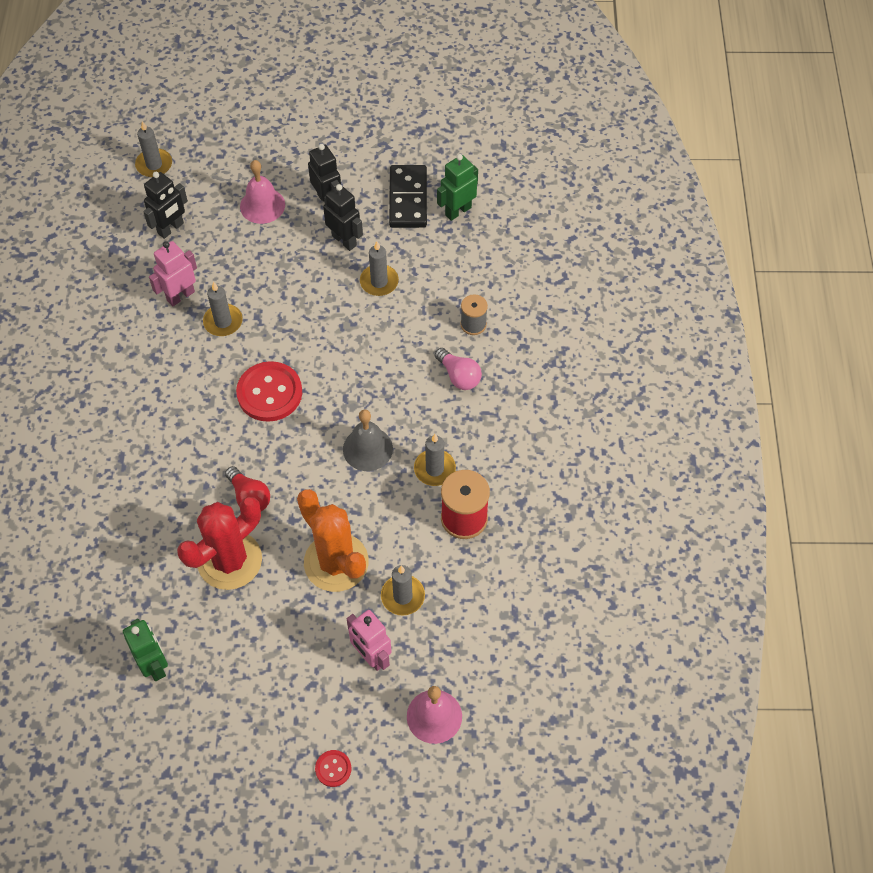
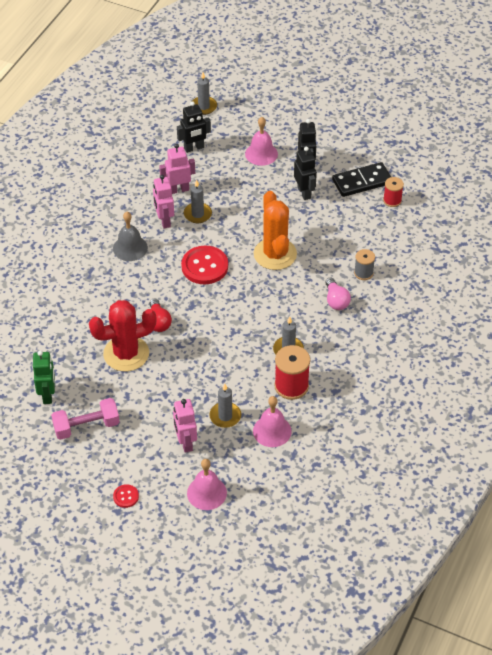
camera: 25 degrees right, 10 degrees down
(184, 347) = (164, 221): none -> pink robot
(230, 689) = (86, 426): none -> pink dumbbell
(336, 562) = (193, 380): orange cactus -> orange cactus (275, 254)
(367, 449) = (250, 322): grey bell -> grey bell (130, 248)
(379, 282) = (313, 225): grey candle -> none
(408, 199) = (362, 182): black domino -> black domino turned 45 degrees clockwise
(458, 211) = (392, 200): green robot -> red spool
(471, 592) = (272, 431): none -> pink bell

